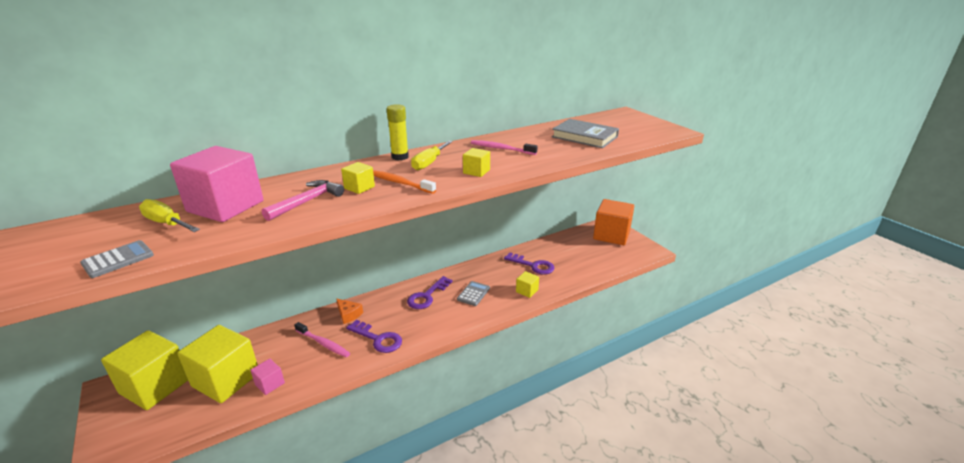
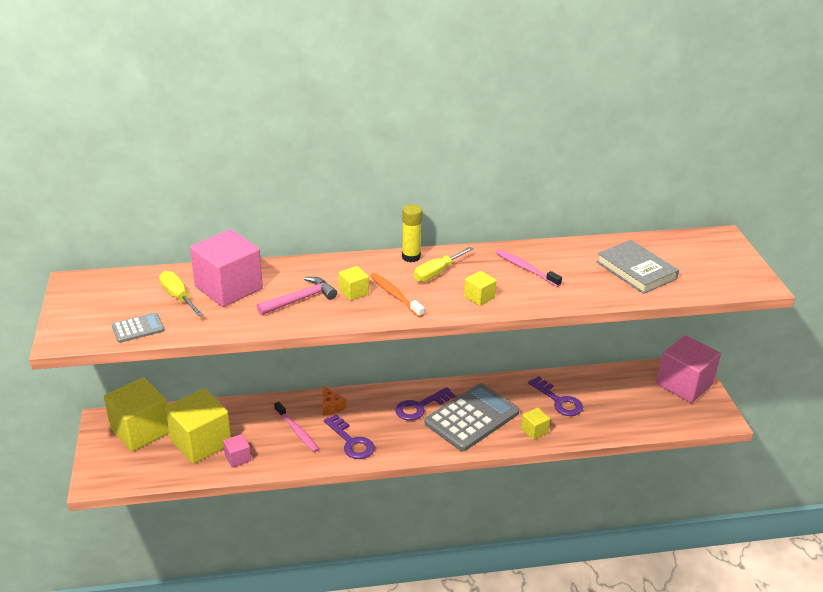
camera: 20 degrees right, 5 degrees up
(473, 294) = (472, 418): grey calculator -> grey calculator, size x2.18
(611, 235) = (684, 384): orange cube -> pink cube

